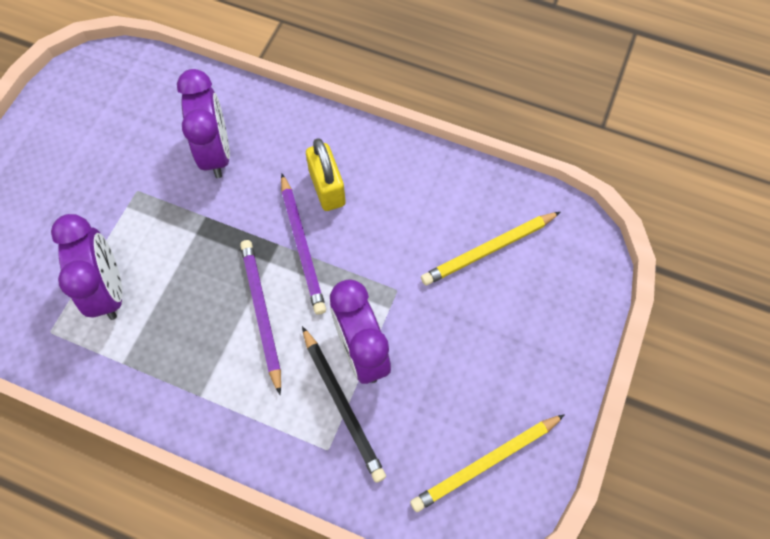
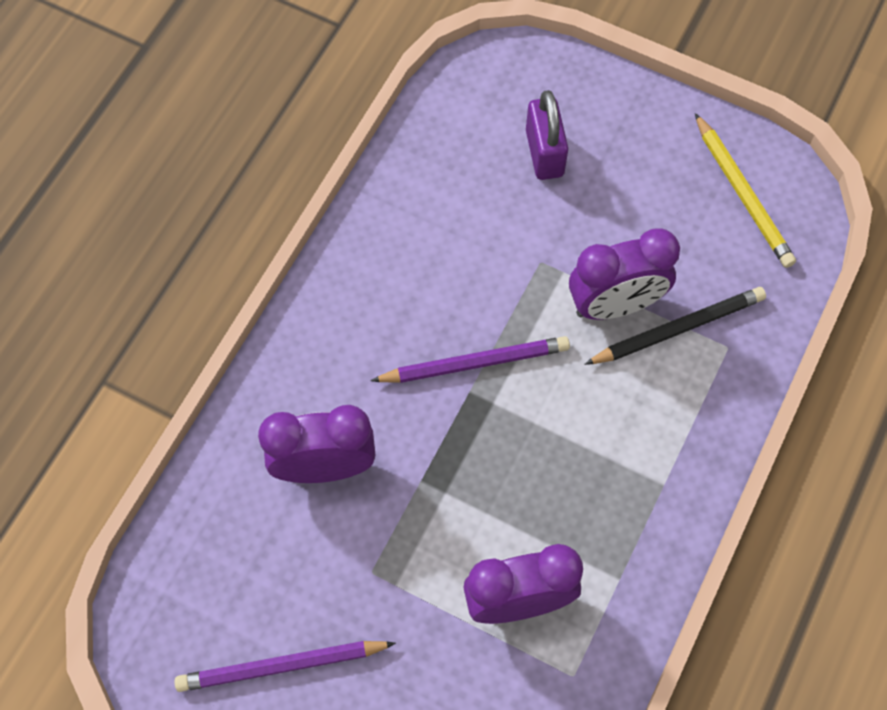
camera: 85 degrees left, 0 degrees up
(262, 313) = (562, 413): purple pencil -> purple pencil (281, 666)
(327, 188) = (395, 330): yellow padlock -> none
(488, 250) = (497, 161): yellow pencil -> none
(502, 287) = (544, 153): none -> purple padlock

